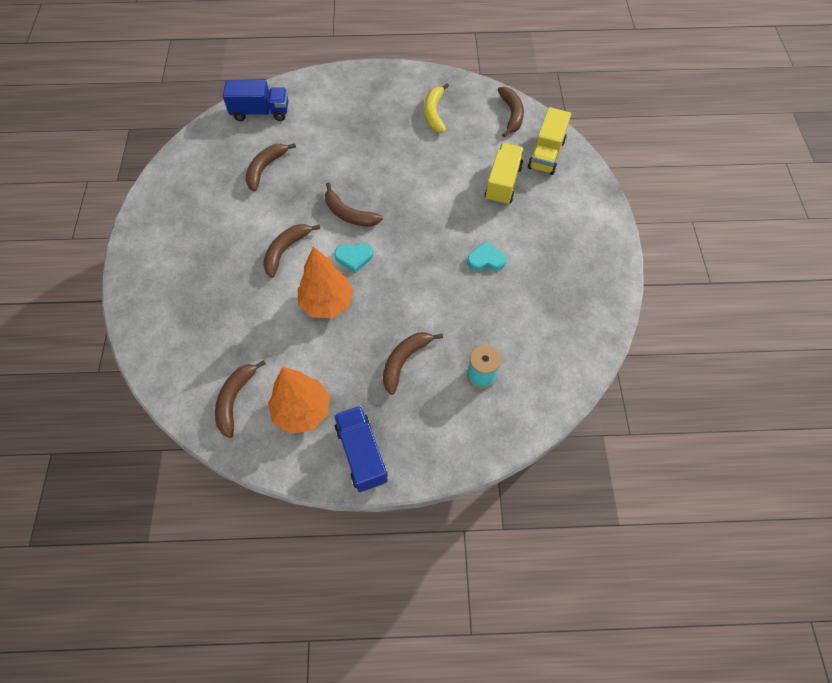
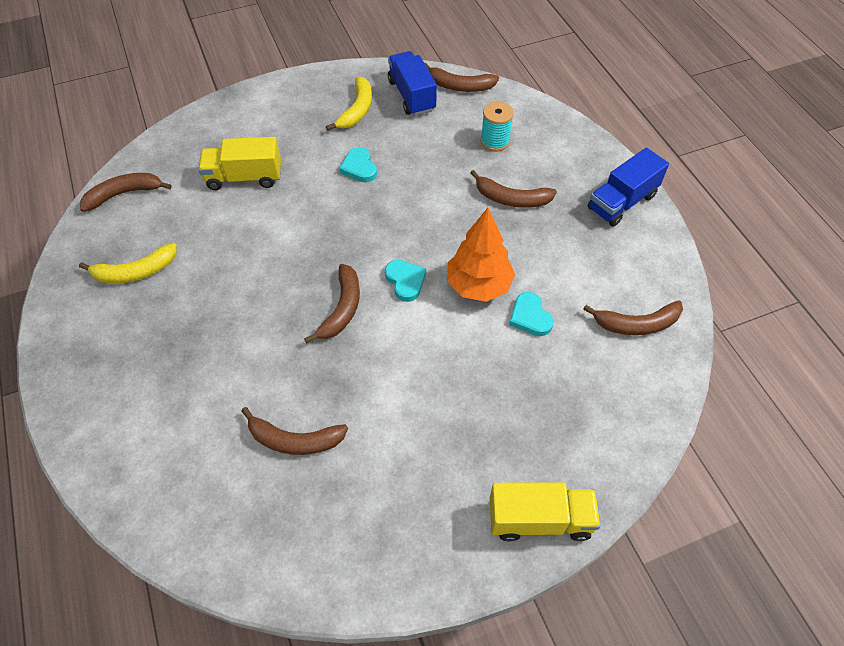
camera: 110 degrees left, 5 degrees down
(260, 112) = (175, 501): blue truck -> blue truck (412, 96)
(281, 327) = (530, 317): none -> turquoise heart
(285, 250) = (425, 355): brown banana -> brown banana (460, 86)
(302, 411) = (611, 261): orange tree -> none
(546, 154) = (187, 151): yellow truck -> yellow truck (539, 519)
(561, 277) = (357, 110): none -> yellow banana

